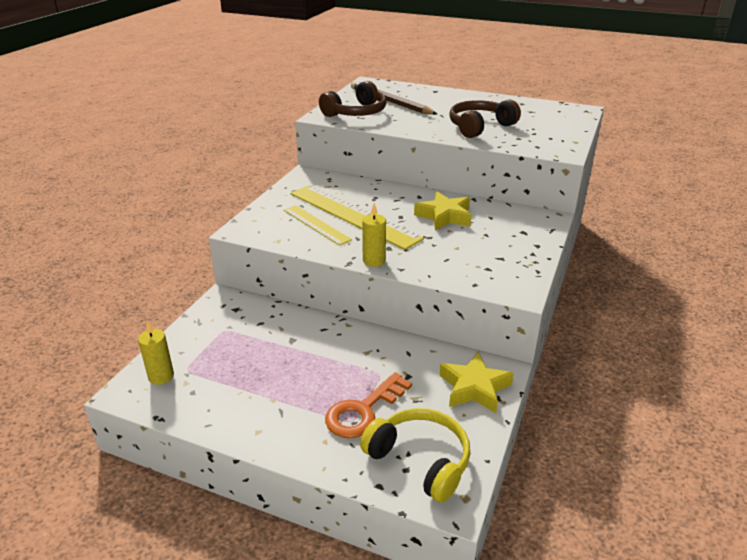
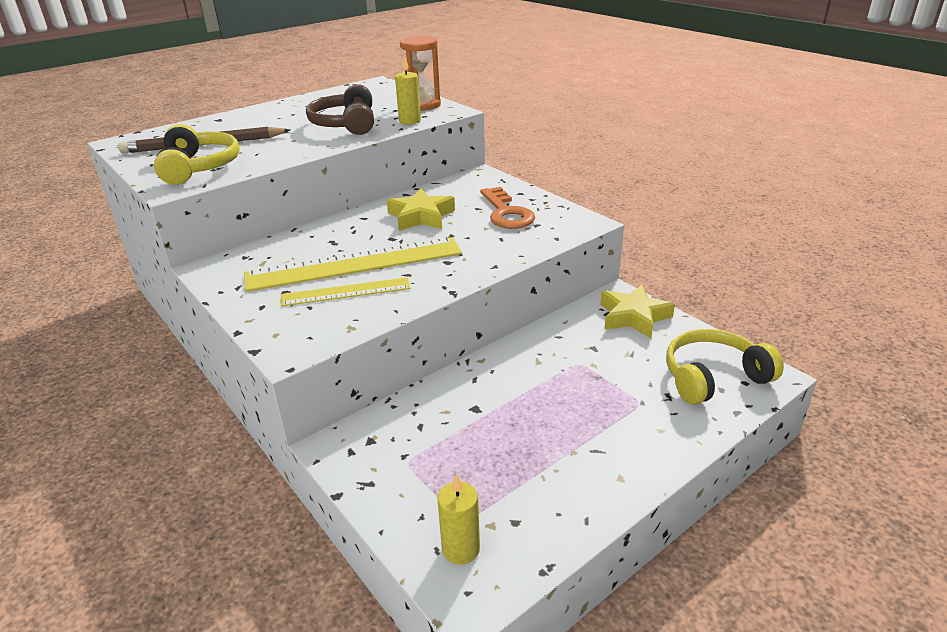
camera: 60 degrees left, 0 degrees up
(356, 113) = (199, 167): brown headphones -> yellow headphones
(363, 411) = (628, 391): orange key -> orange key (506, 213)
(374, 260) = (464, 276): yellow candle -> yellow candle (410, 121)
(559, 139) = (423, 105): none -> orange hourglass

